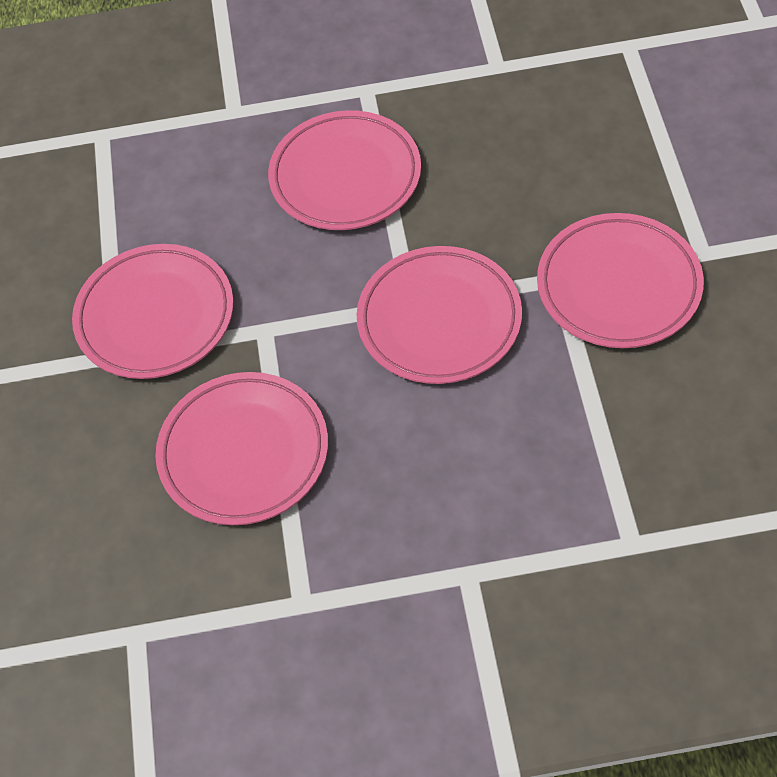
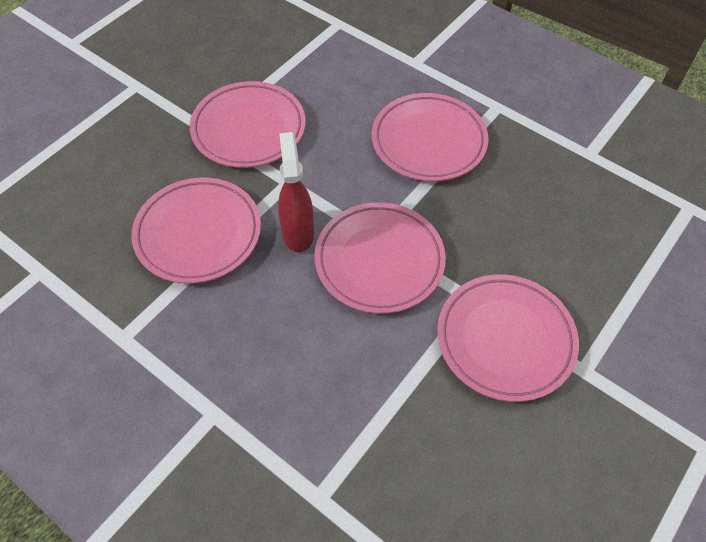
camera: 40 degrees right, 0 degrees up
(336, 364) = (298, 233): none -> red spray bottle

